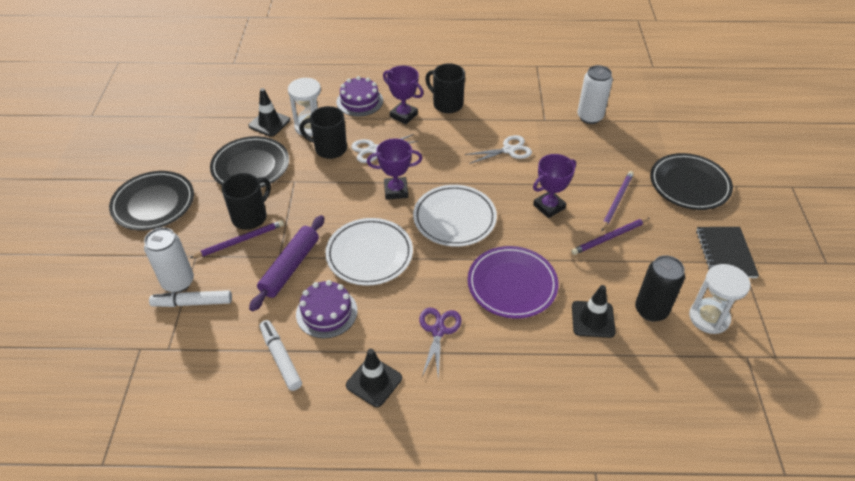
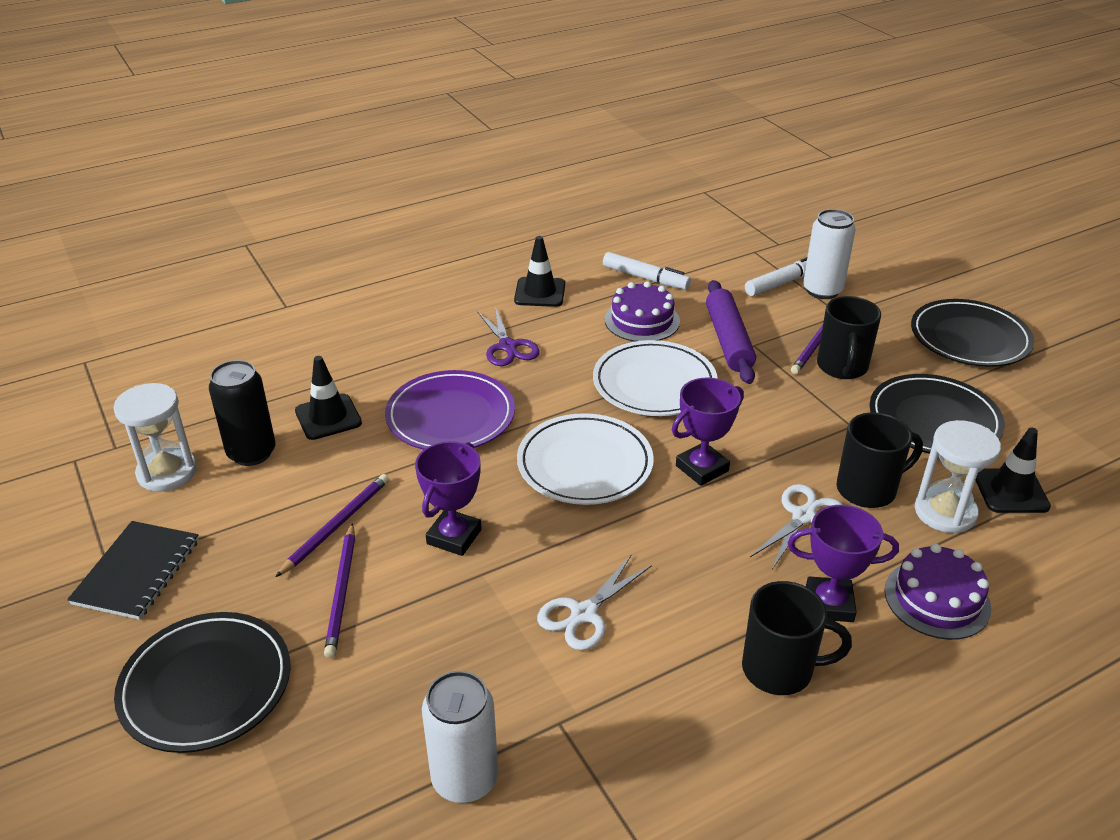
camera: 150 degrees right, 10 degrees down
(725, 254) = (137, 572): black notebook -> black notebook turned 45 degrees clockwise

